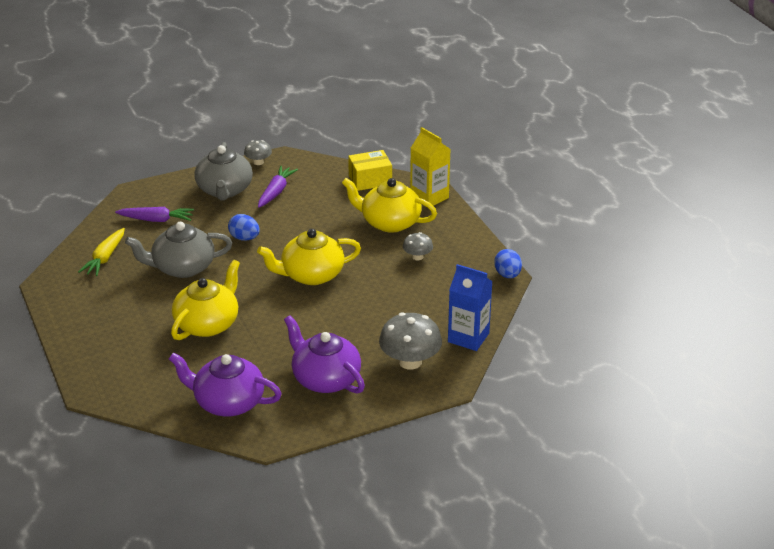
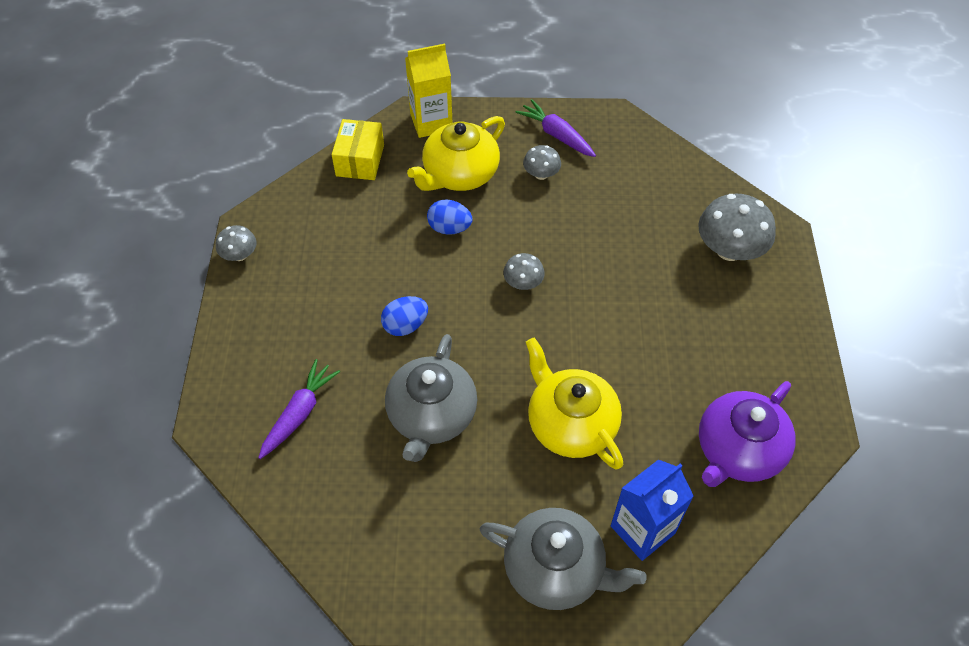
camera: 65 degrees left, 20 degrees up
(105, 258) = (354, 505): yellow carrot -> none
(224, 190) = (280, 312): grey teapot -> grey teapot (556, 569)
(276, 192) = (322, 259): purple carrot -> purple carrot (556, 135)
(311, 275) = (523, 283): yellow teapot -> grey mushroom
(325, 379) = (730, 337): purple teapot -> none
(468, 337) = (708, 186): blue carton -> blue carton (642, 529)
(507, 275) = (614, 114): blue egg -> blue egg (449, 228)

